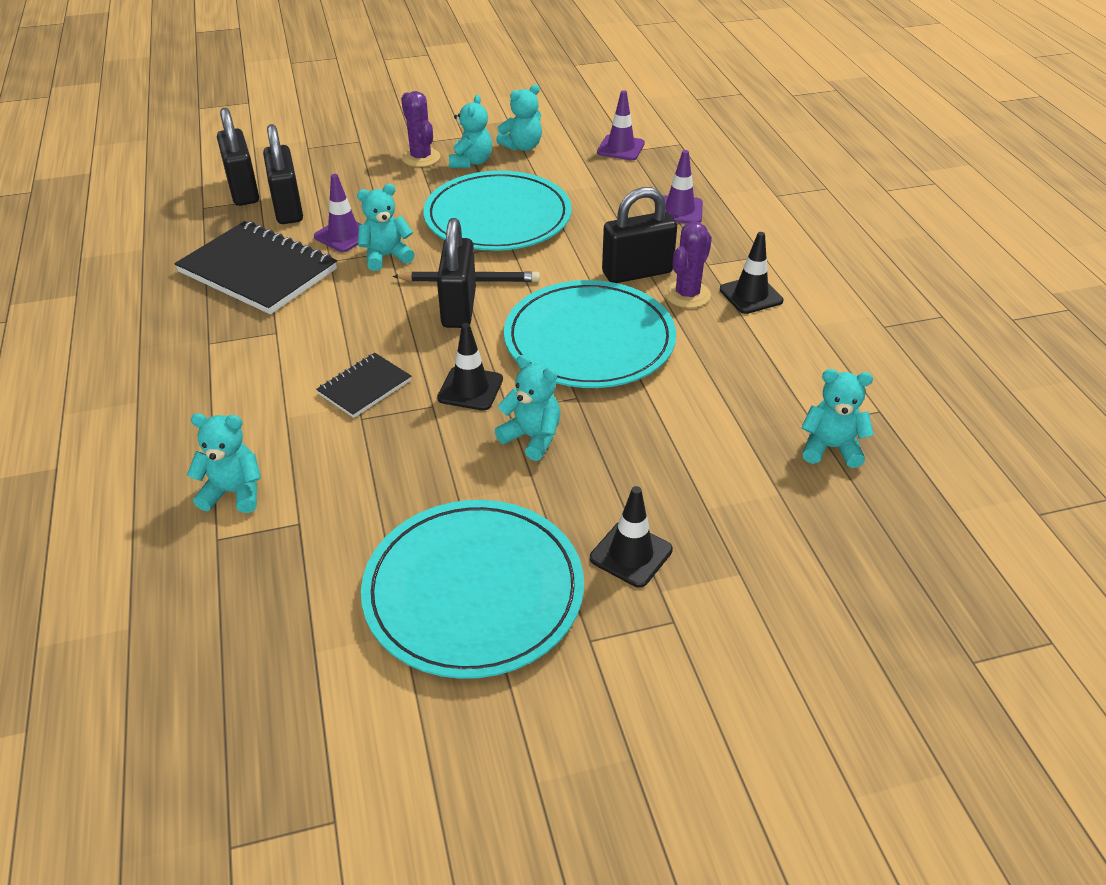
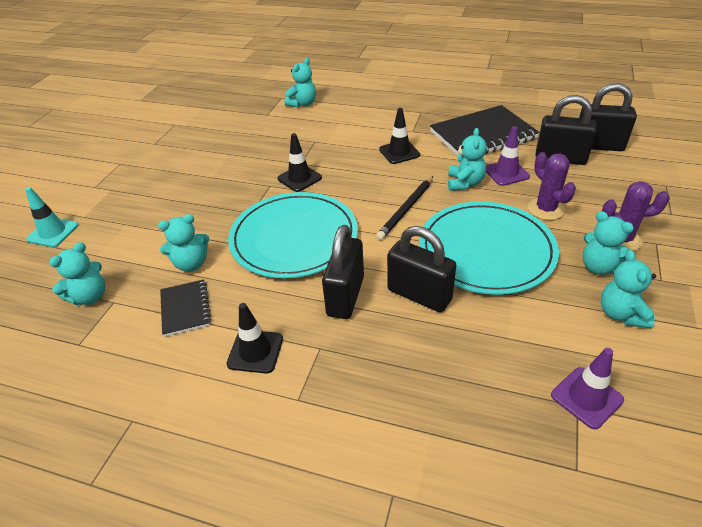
camera: 125 degrees right, 0 degrees up
(364, 387) = (337, 147): black notebook -> black notebook (185, 309)
(459, 308) = (379, 196): black padlock -> black padlock (419, 295)
(473, 591) = (179, 144): turquoise plate -> none
(532, 437) = (240, 186): turquoise teddy bear -> turquoise teddy bear (191, 264)
(631, 554) = (137, 189): black traffic cone -> black traffic cone (399, 152)
(679, 210) = (419, 377): purple traffic cone -> none
(687, 294) = (293, 311): purple cactus -> purple cactus (546, 209)
(799, 581) = (53, 232): none -> turquoise traffic cone

